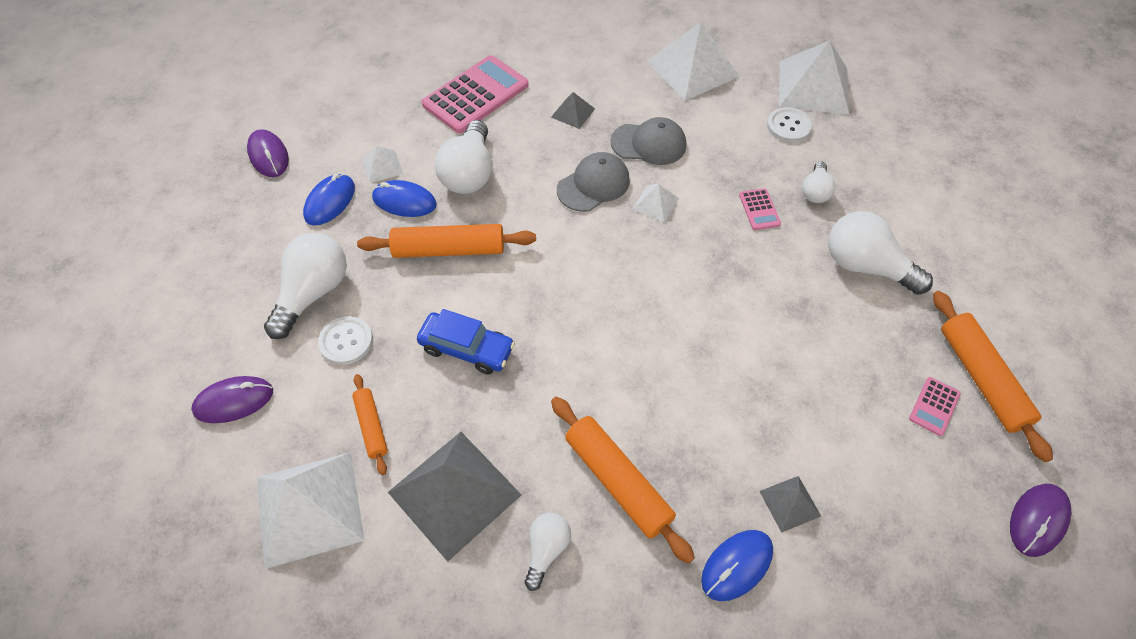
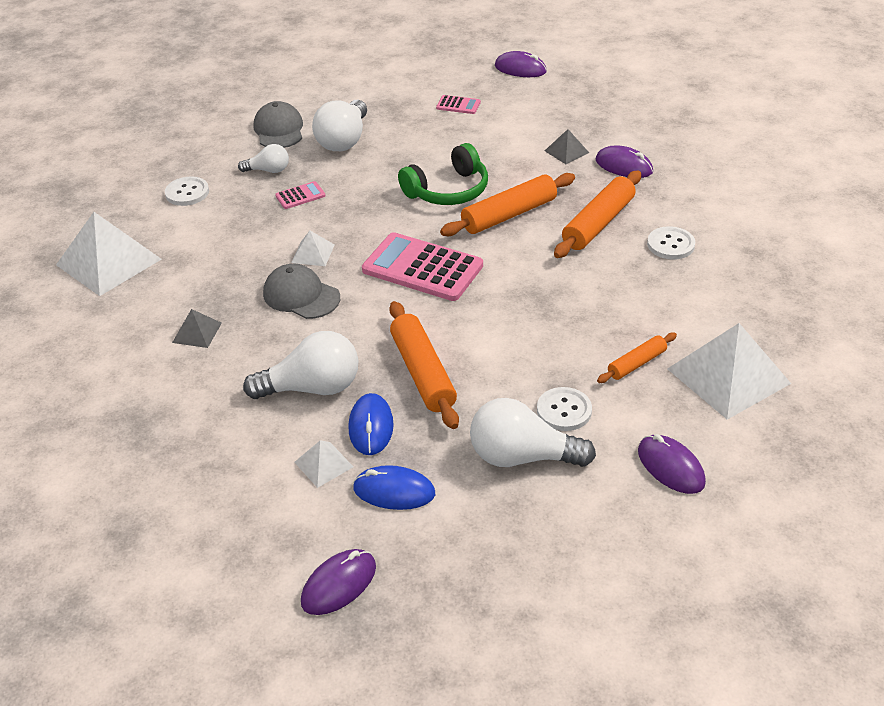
camera: 105 degrees left, 15 degrees down
(454, 493) = (661, 299): grey pyramid -> none
(467, 349) = (529, 329): blue car -> none
(475, 95) = (181, 418): pink calculator -> pink calculator (422, 268)
(546, 550) = (670, 244): white light bulb -> white button
(649, 144) = (233, 271): grey cap -> grey cap (279, 130)
(732, 343) = (448, 191): none -> green headphones
(736, 565) = (624, 166): blue mouse -> purple mouse
(813, 87) = (127, 185): white pyramid -> none
(981, 378) = (426, 90): orange rolling pin -> orange rolling pin (509, 215)

